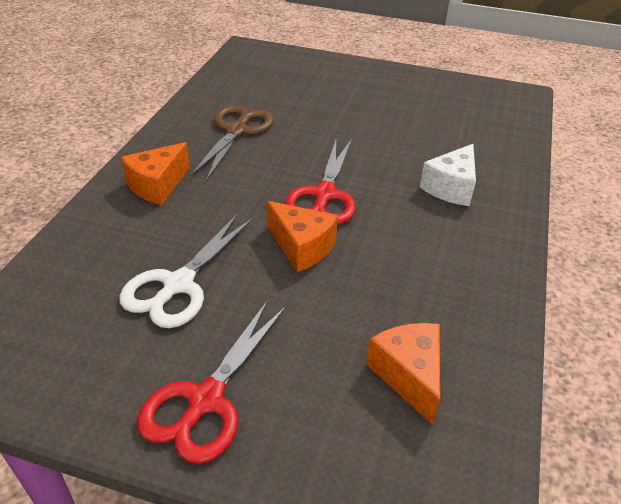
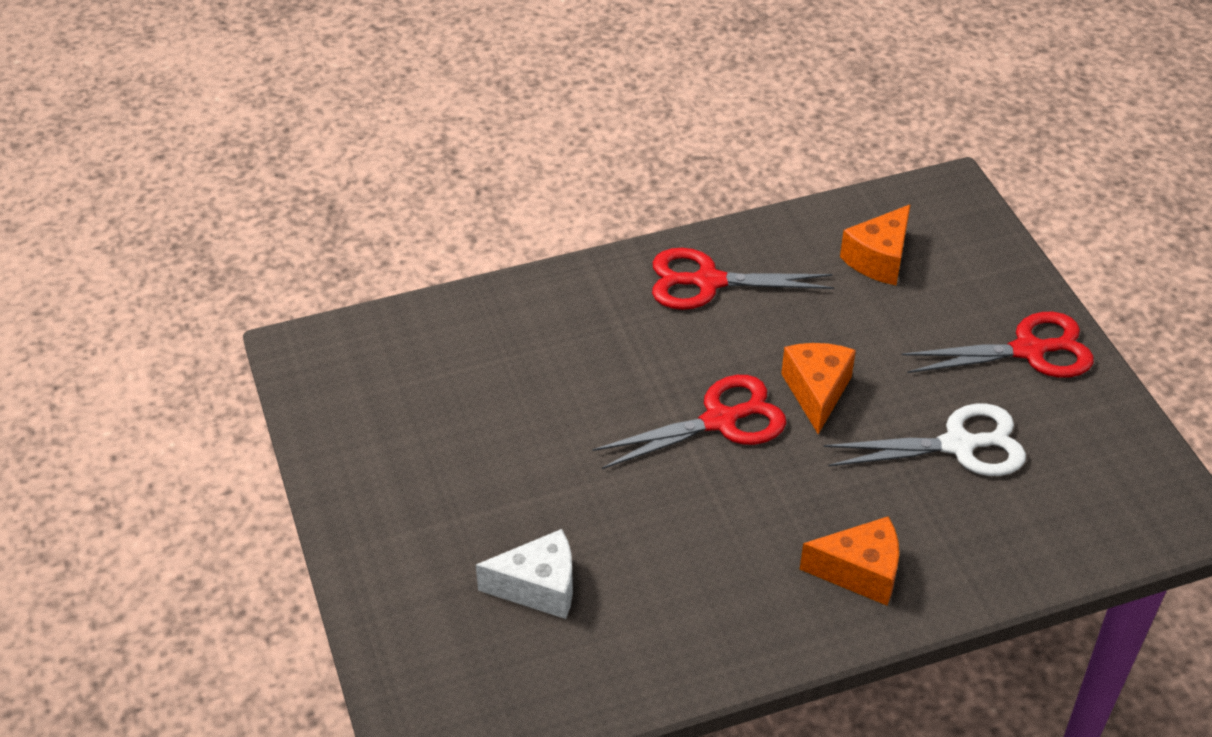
camera: 125 degrees left, 5 degrees up
(237, 131) = (680, 580): brown scissors -> none
(451, 188) = (600, 331): white cheese -> white cheese (539, 587)
(462, 257) = (708, 282): none -> red scissors

